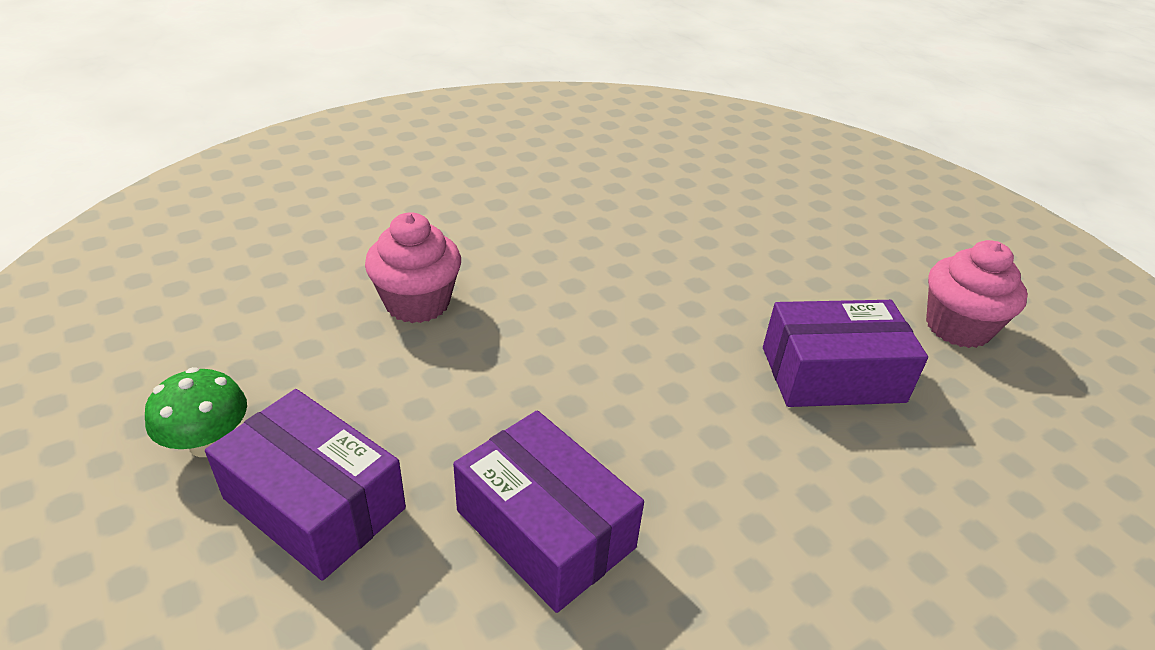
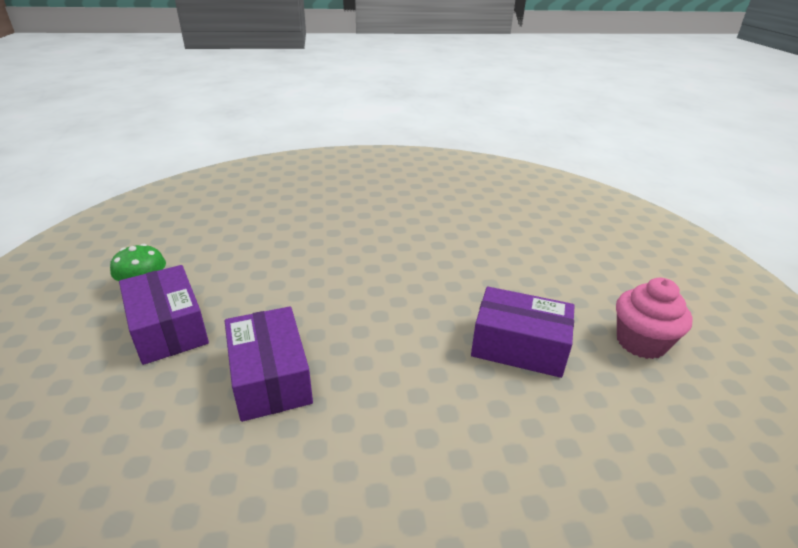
camera: 25 degrees right, 5 degrees down
(417, 303) = (295, 247): pink cupcake -> none

